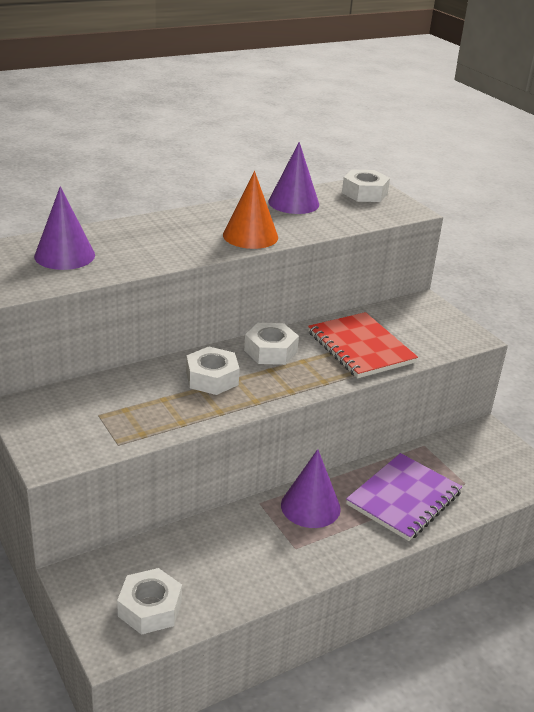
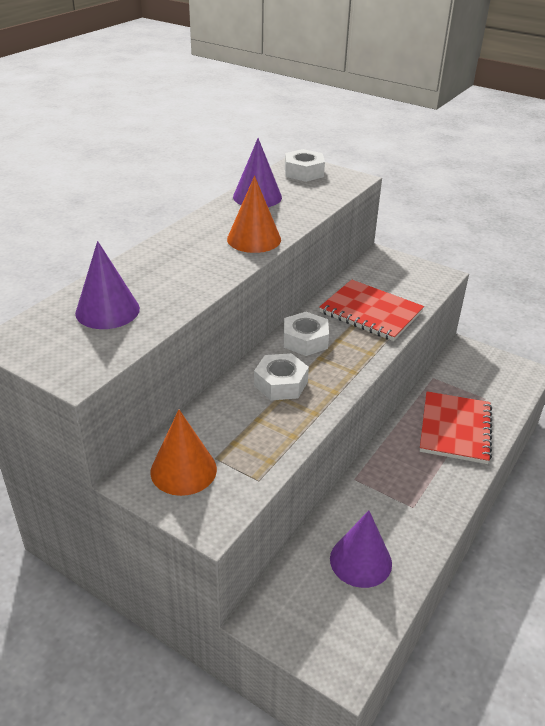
camera: 25 degrees left, 5 degrees up
(64, 414) = (183, 470): none -> orange cone
(150, 608) = (346, 617): white nut -> none
(310, 506) = (395, 465): purple cone -> purple cone (360, 561)
(404, 499) = (455, 429): purple notebook -> red notebook

